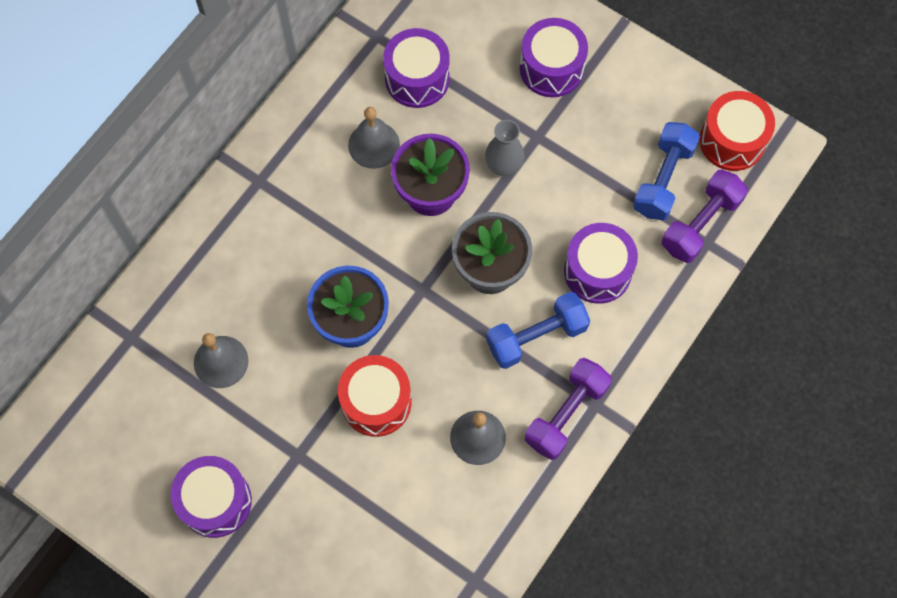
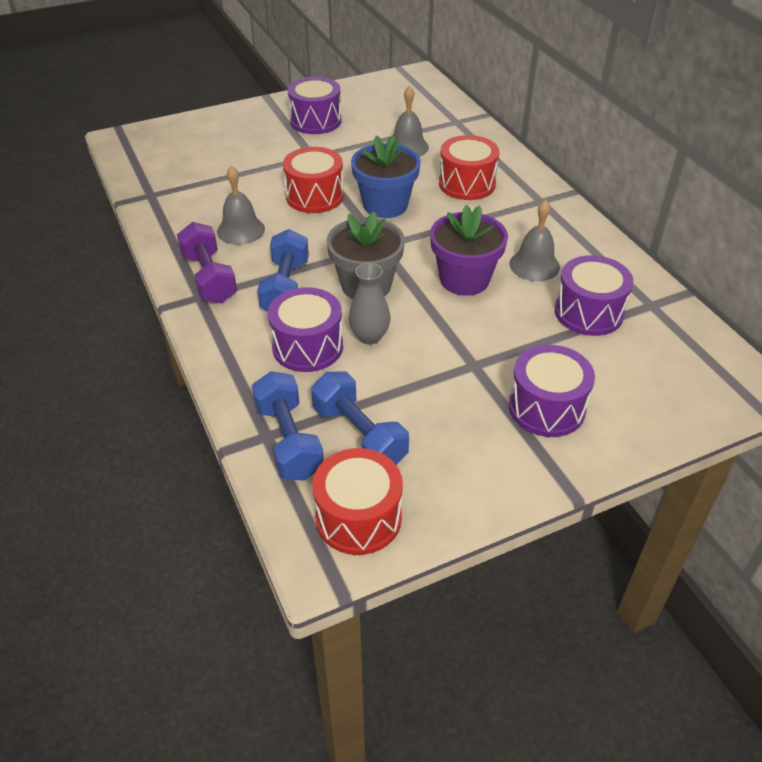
camera: 120 degrees right, 25 degrees down
(265, 263) = (467, 184): none -> red drum
(503, 166) = (459, 331): grey vase -> grey vase (369, 336)
(700, 224) = (289, 440): purple dumbbell -> blue dumbbell

